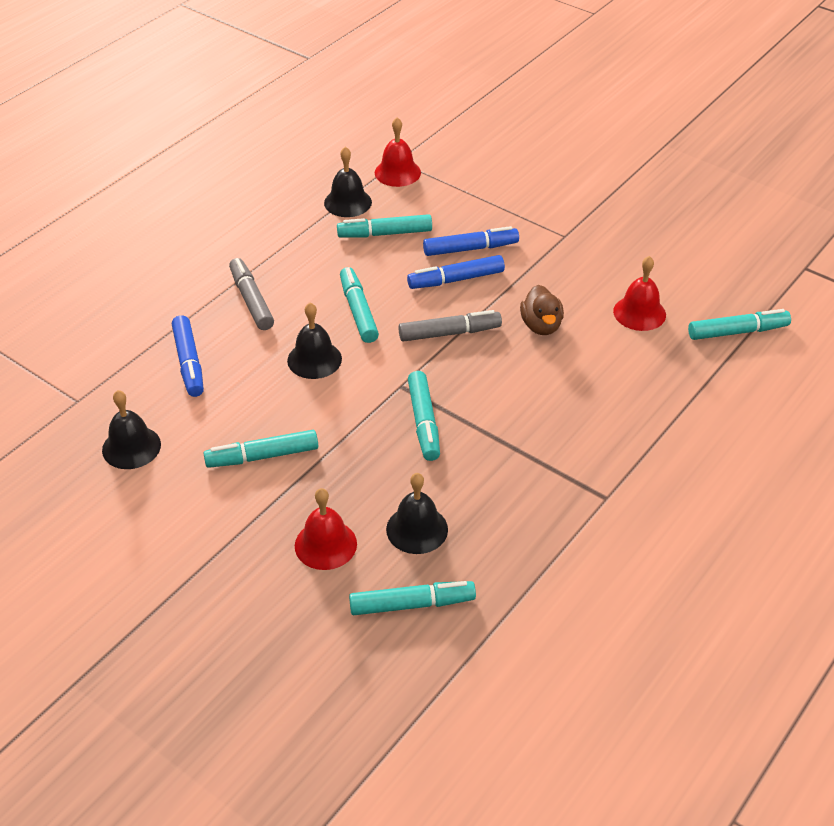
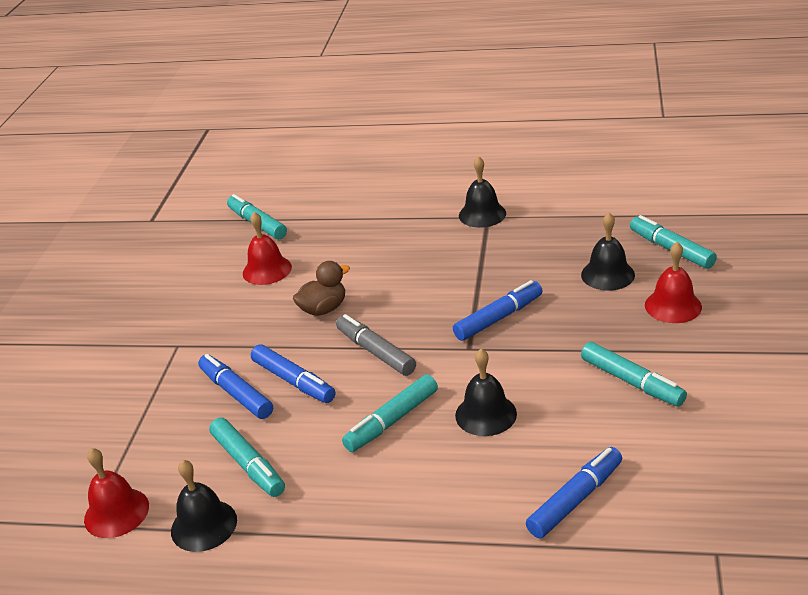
camera: 115 degrees left, 10 degrees down
(131, 447) = (719, 469): black bell -> black bell (482, 214)
(251, 300) = (440, 508): grey marker -> none
(424, 422) = (498, 318): turquoise marker -> blue marker

